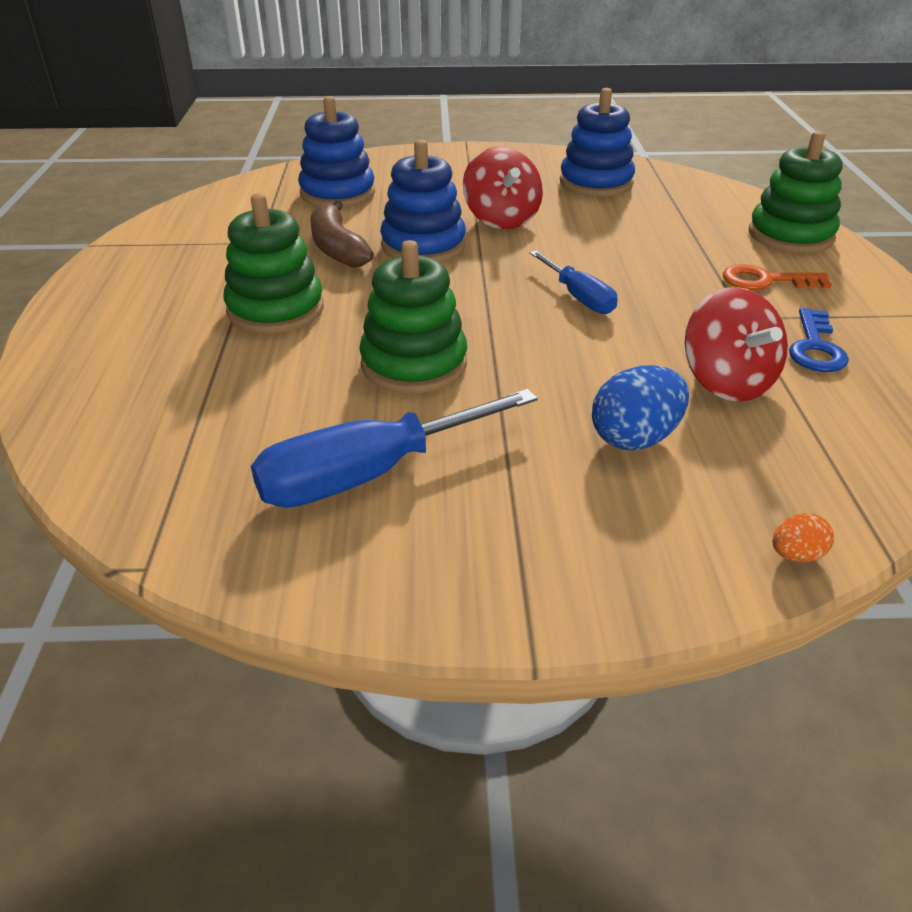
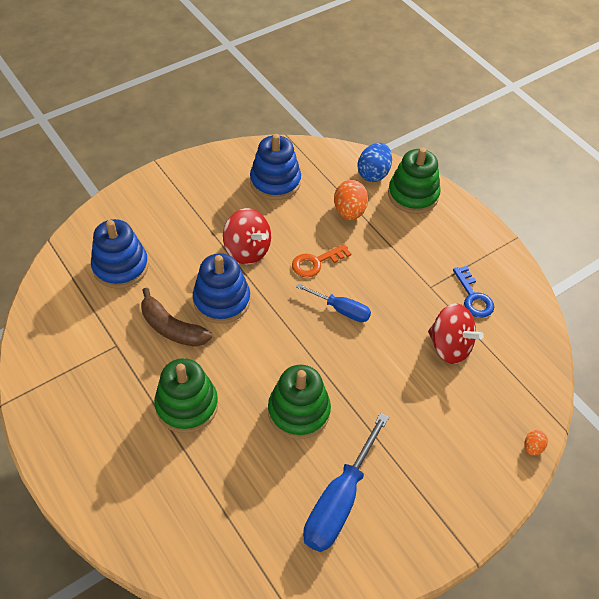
camera: 35 degrees left, 15 degrees up
(635, 438) = (434, 410): blue egg -> blue egg (373, 173)
(676, 226) = (349, 212): none -> orange egg
(766, 281) = (423, 247): orange key -> orange key (316, 262)

